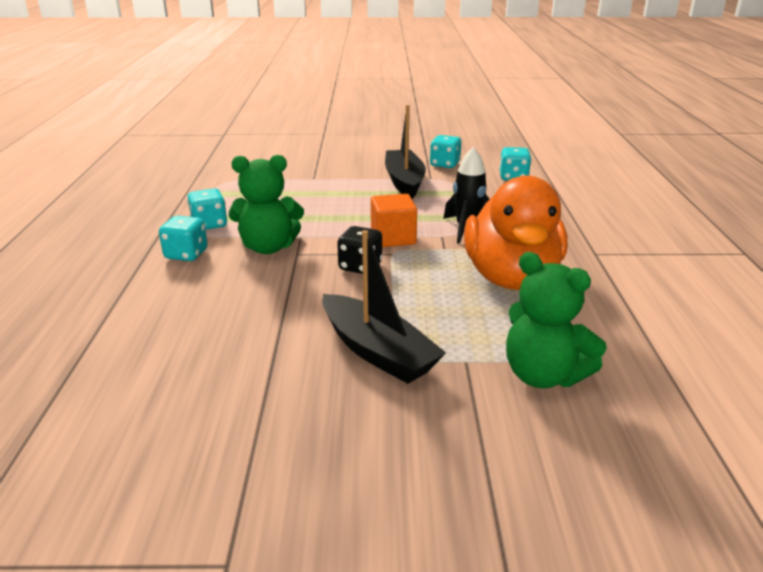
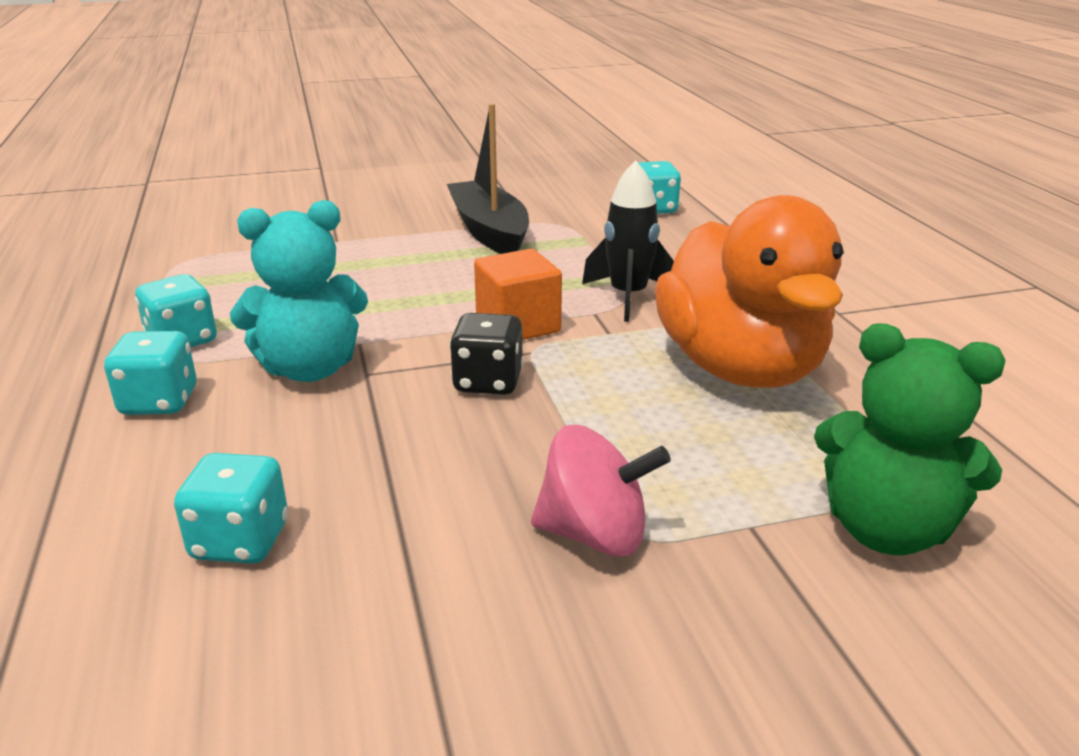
camera: 15 degrees left, 0 degrees up
(268, 247) = (310, 369): green teddy bear -> turquoise teddy bear
(377, 351) = (594, 534): black boat -> pink spinning top
(444, 164) = (538, 199): turquoise dice -> turquoise dice (240, 541)

